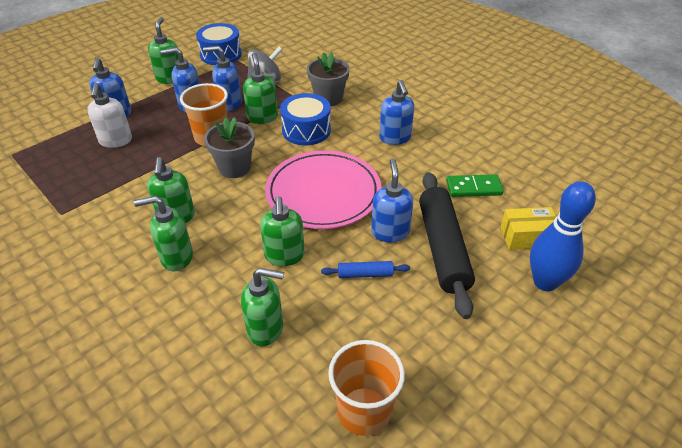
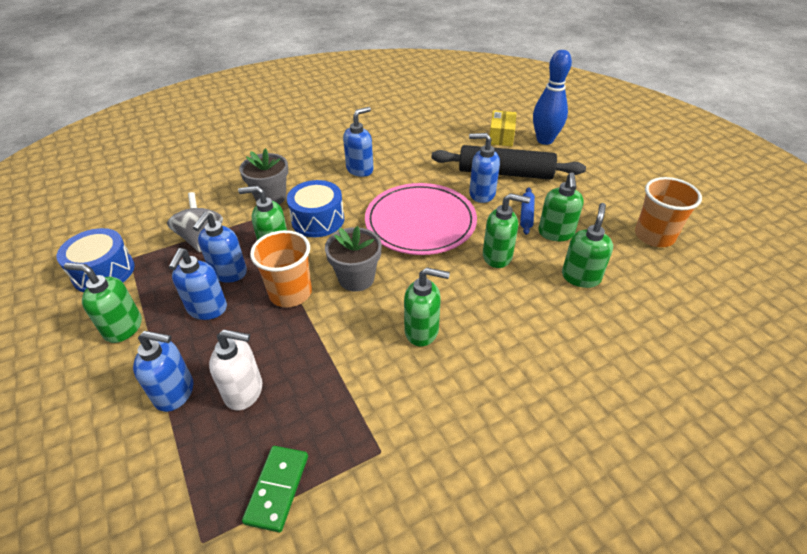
camera: 75 degrees left, 0 degrees up
(176, 257) = (485, 333): green soap dispenser -> green soap dispenser (555, 233)
(395, 138) = (360, 169): blue soap dispenser -> blue soap dispenser turned 45 degrees counterclockwise
(473, 188) = (442, 145): green domino -> green domino (277, 489)

